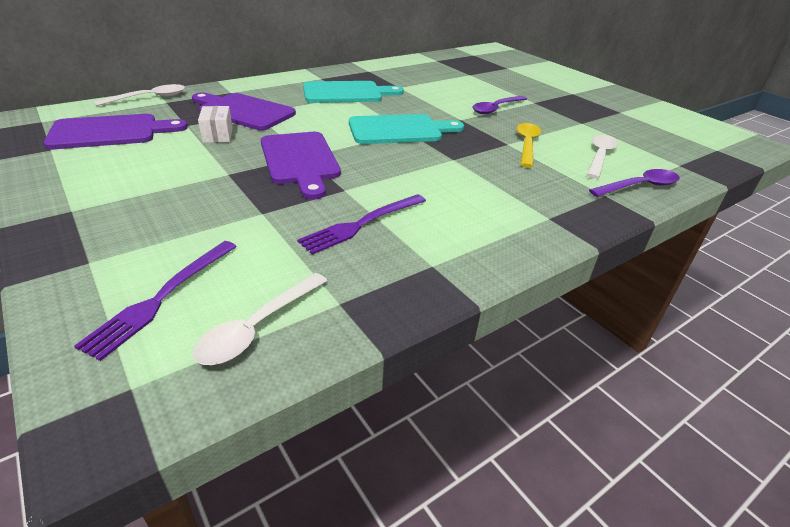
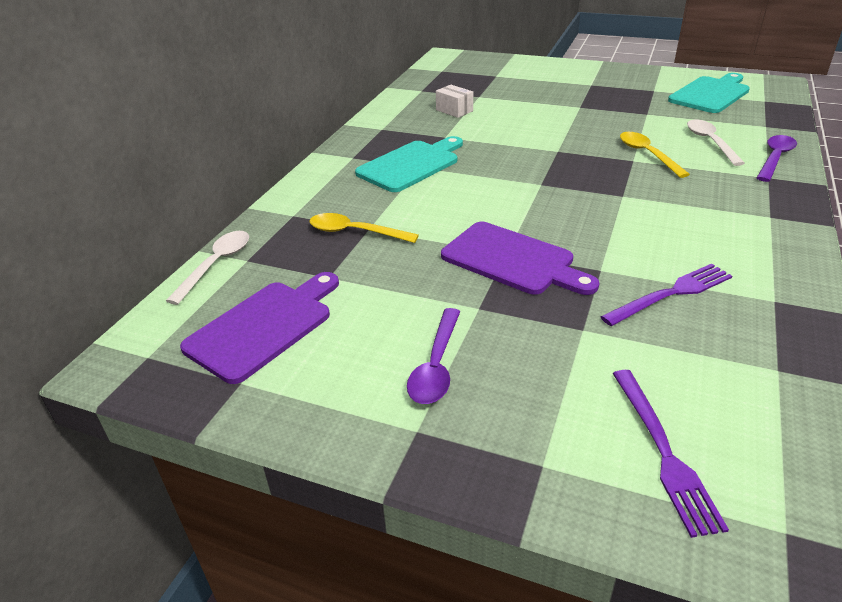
camera: 30 degrees left, 0 degrees up
(218, 135) = (385, 272): white box -> white box (454, 110)
(244, 111) = (354, 232): purple cutting board -> yellow spoon
(257, 328) = (769, 426): white spoon -> none
(362, 224) = (671, 294): purple fork -> purple fork turned 135 degrees counterclockwise
(399, 130) = (531, 186): turquoise cutting board -> turquoise cutting board (710, 94)
(496, 109) = (564, 127): purple spoon -> purple spoon (436, 366)

